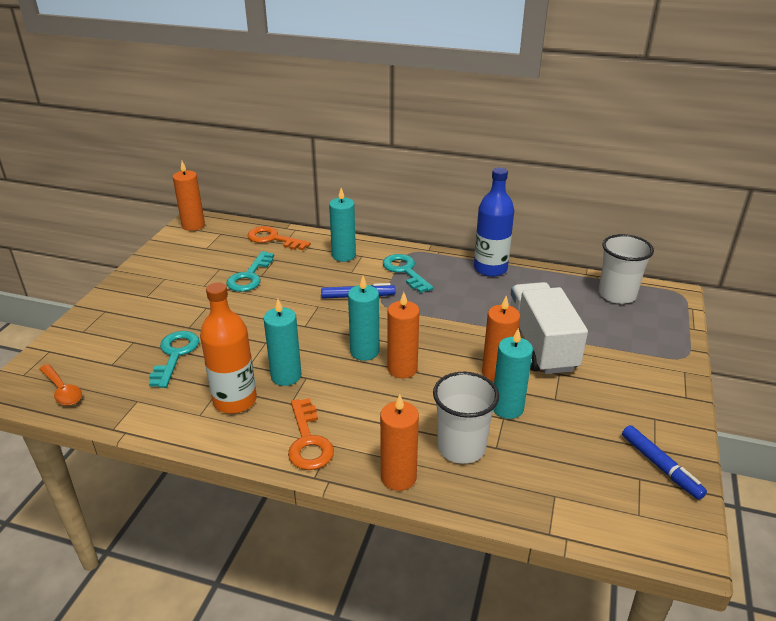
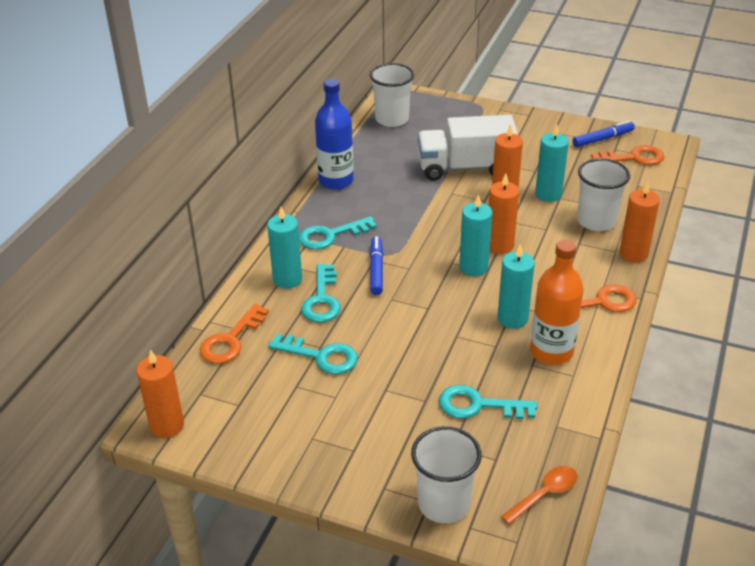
camera: 85 degrees left, 5 degrees up
(77, 338) = (443, 504): none -> white cup
(318, 272) = (322, 299): none -> turquoise key
(624, 497) = (633, 158): none -> orange key

